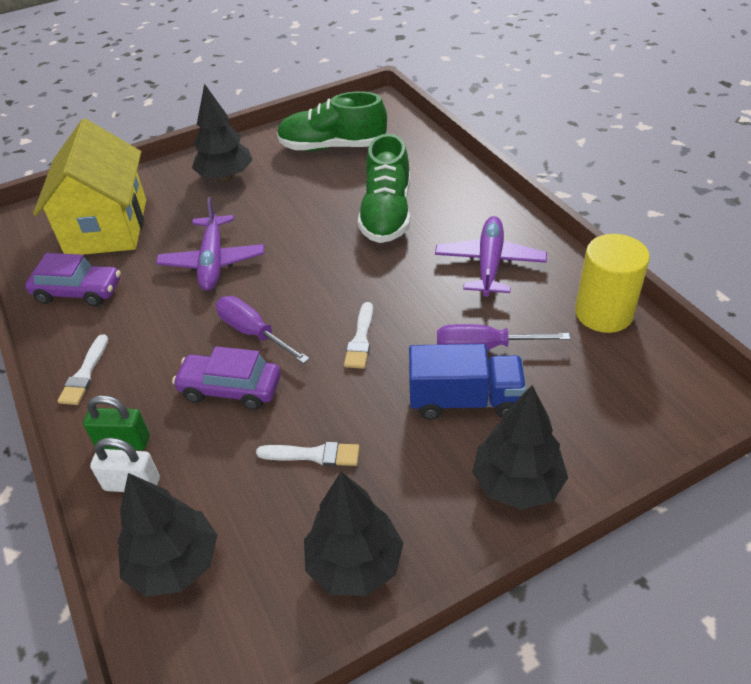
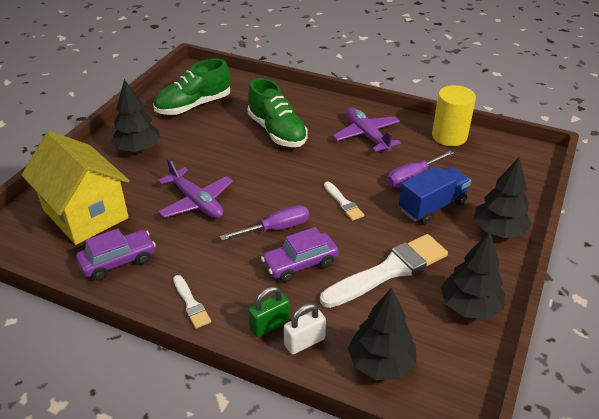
camera: 40 degrees left, 5 degrees down
(253, 333) = (276, 228): purple screwdriver -> purple screwdriver turned 150 degrees clockwise
(313, 455) = (388, 271): white brush -> white brush, size x2.06

